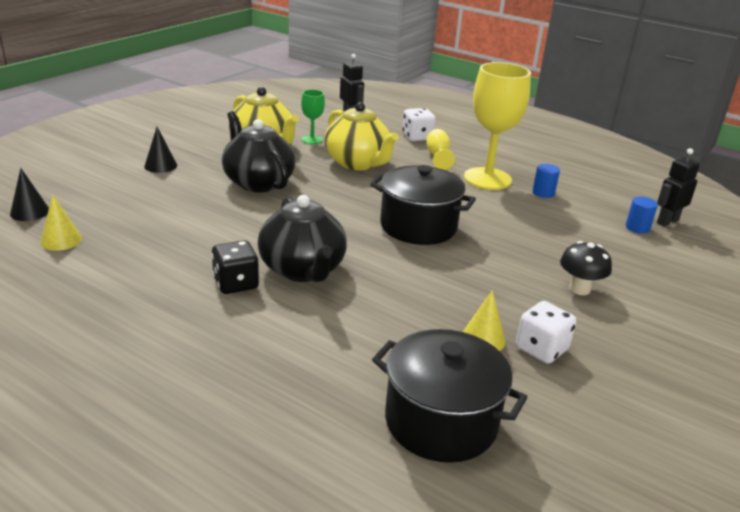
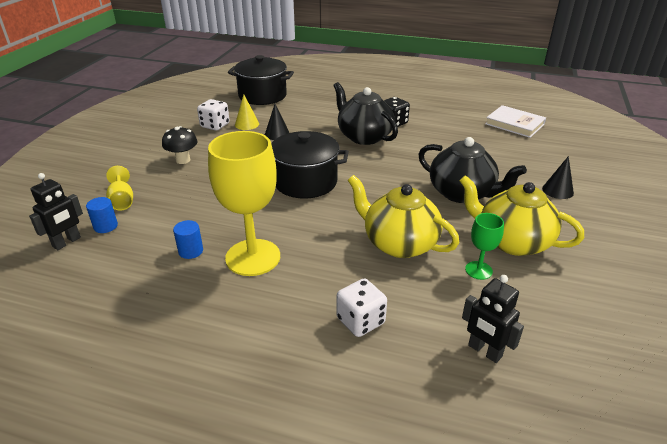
camera: 165 degrees right, 5 degrees up
(30, 212) = (563, 135): black cone -> black cone (277, 134)
(61, 240) = (514, 124): yellow cone -> white book
(438, 156) = (318, 282): yellow goblet -> yellow goblet (122, 200)

